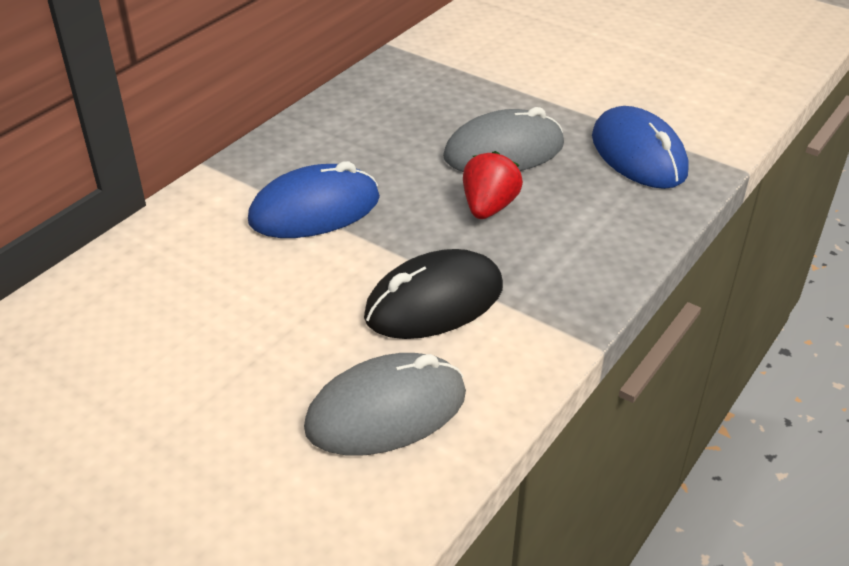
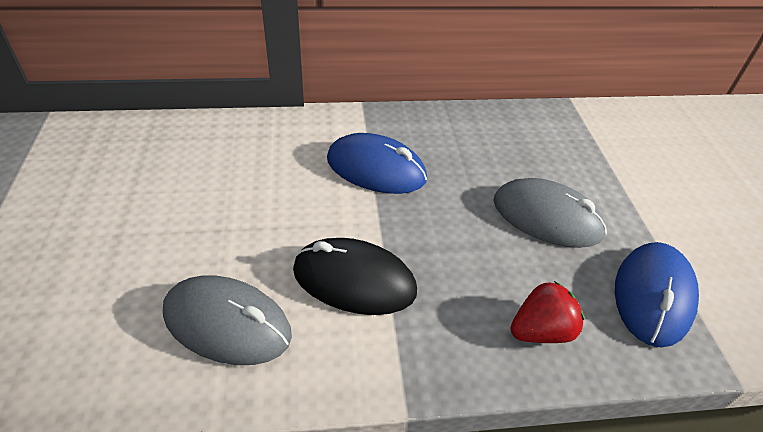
camera: 45 degrees right, 5 degrees up
(489, 207) = (479, 247): red strawberry -> red strawberry (540, 331)

